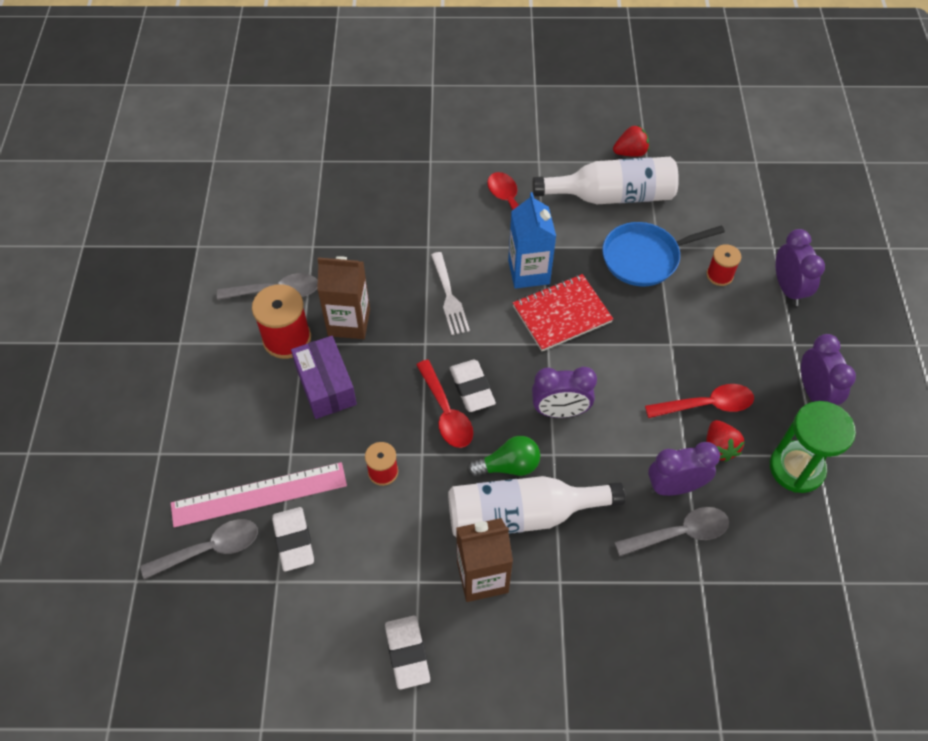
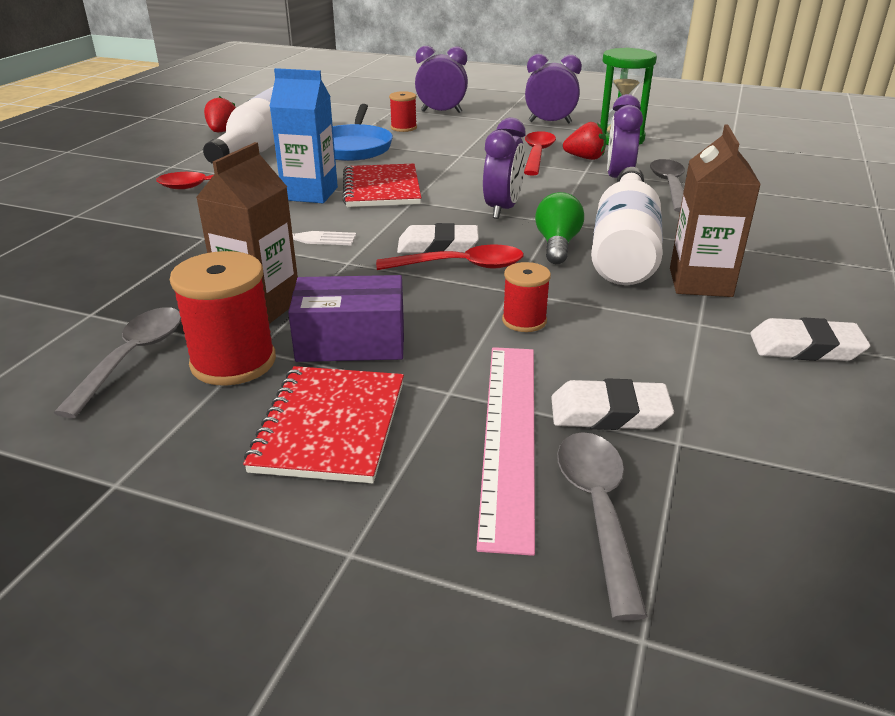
camera: 70 degrees left, 25 degrees down
(244, 409) = (330, 426): none -> red notebook

